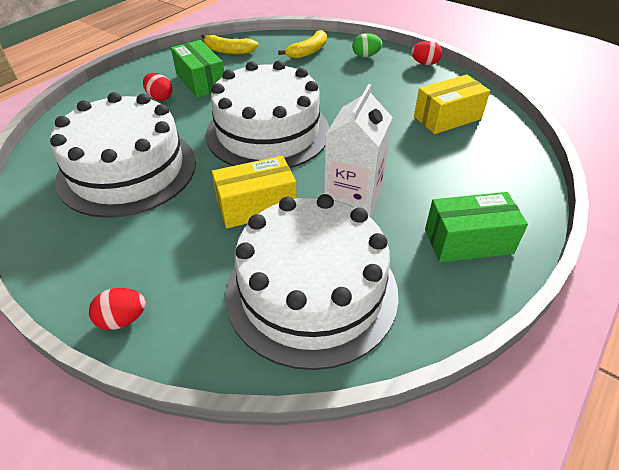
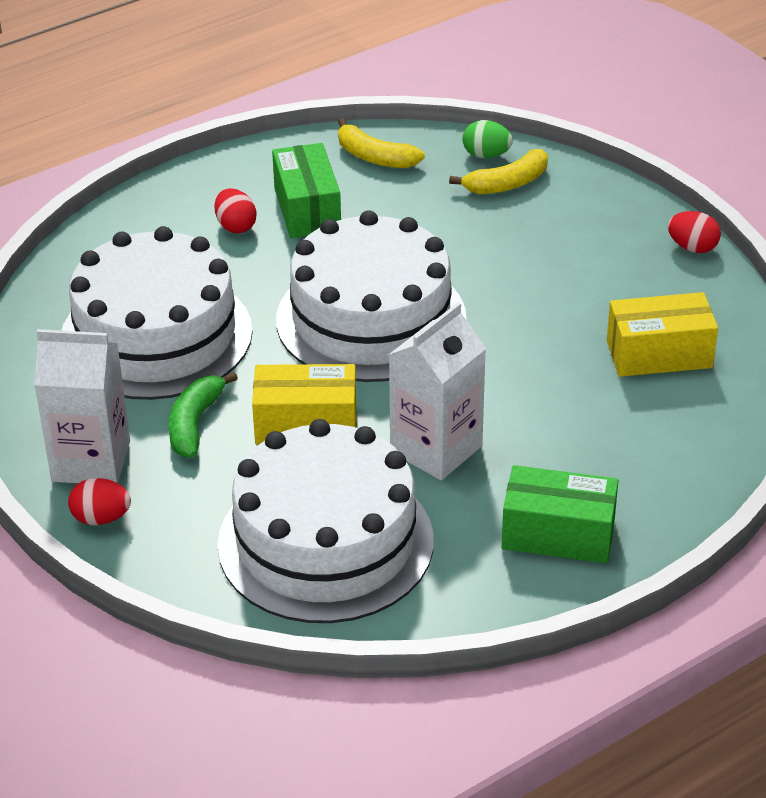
camera: 20 degrees right, 5 degrees down
(102, 272) = (91, 461): none -> white carton
(175, 223) = (195, 423): none -> green banana
(365, 56) = (600, 212): green egg -> green egg (486, 155)

